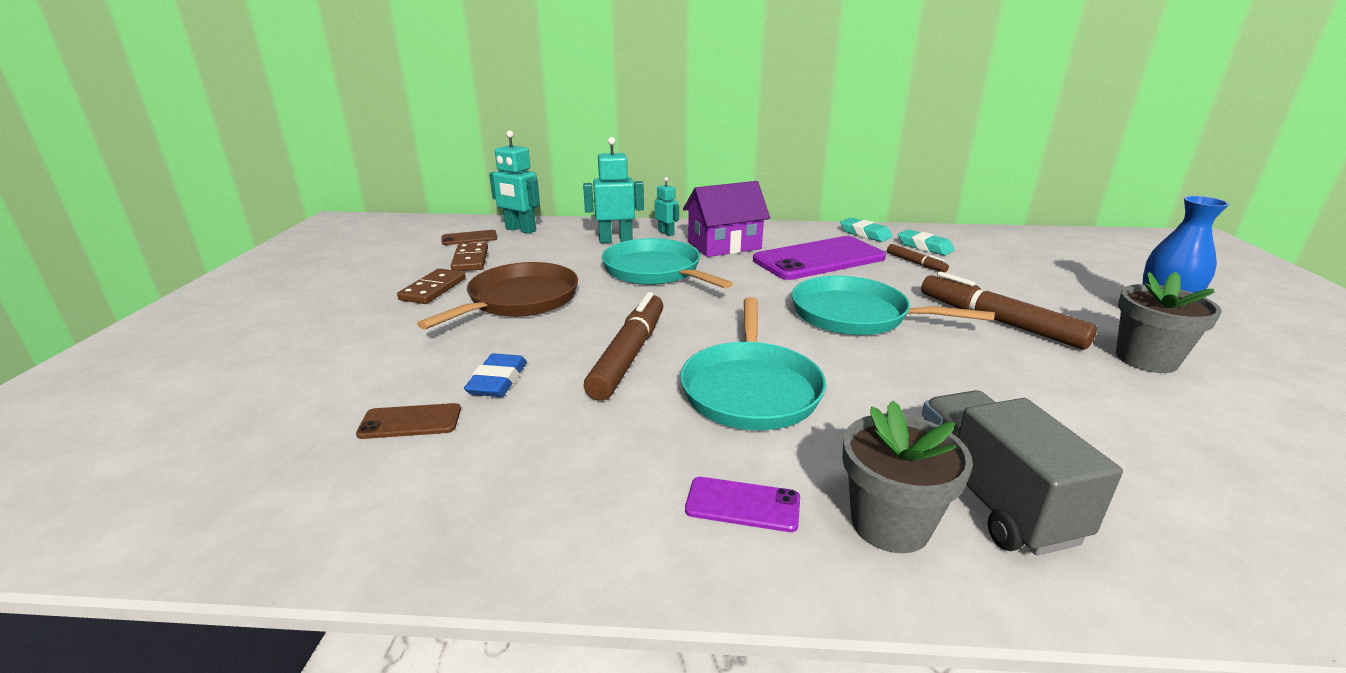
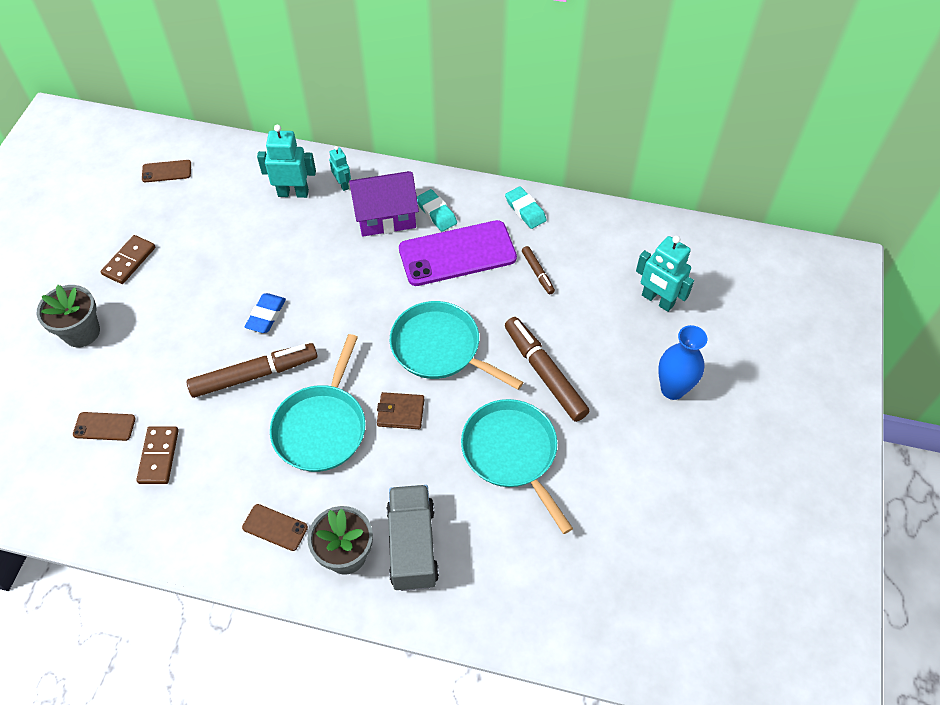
camera: 10 degrees right, 30 degrees up
(470, 260) = (163, 214): brown domino -> brown domino (158, 456)
(498, 381) = (161, 392): blue eraser -> blue eraser (266, 315)
(519, 300) = (192, 288): brown pan -> none
(520, 230) = (213, 160): turquoise robot -> turquoise robot (657, 300)
(629, 355) = (255, 375): brown marker -> brown marker turned 45 degrees clockwise
(655, 271) = (310, 255): turquoise pan -> turquoise pan (512, 453)
(743, 504) = (275, 527): purple phone -> brown phone
(850, 366) = (401, 412): none -> brown wallet
(924, 247) = (565, 243): turquoise eraser -> turquoise eraser (436, 213)
(1146, 359) = (615, 437): grey flower pot -> grey flower pot (82, 332)

